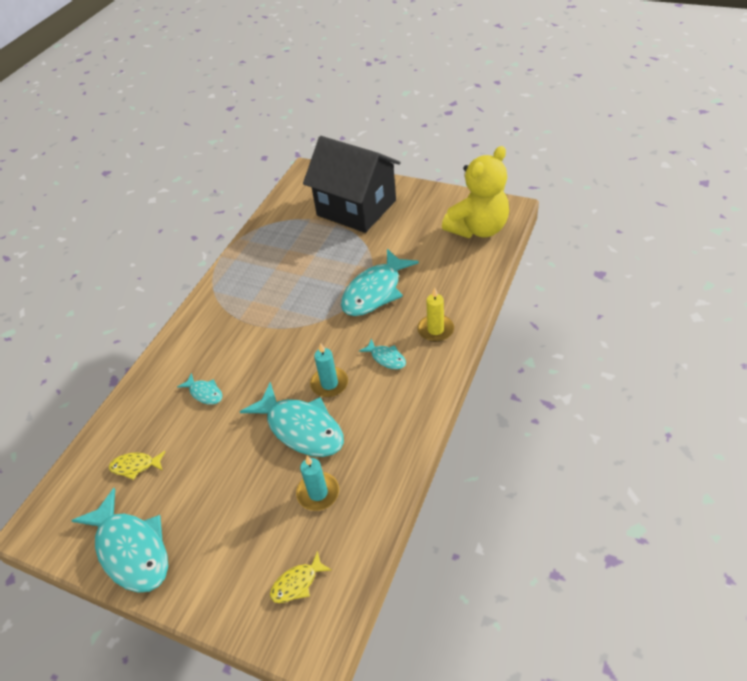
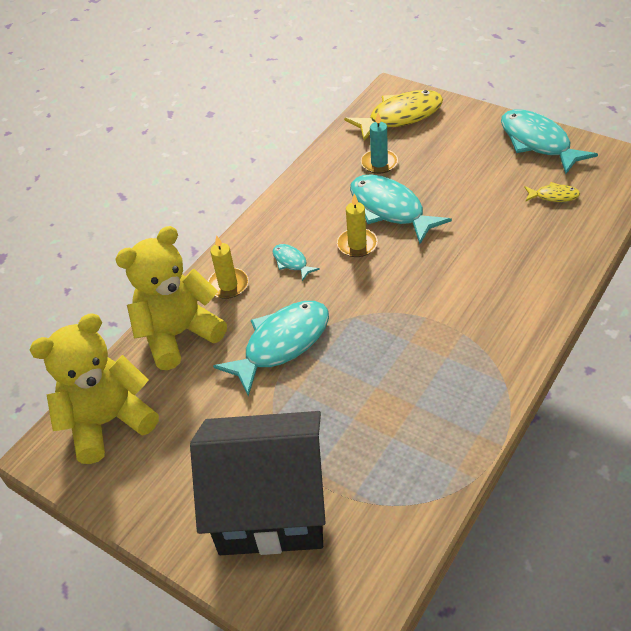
camera: 170 degrees left, 0 degrees up
(204, 393) = (494, 251): turquoise fish -> none
(297, 583) = (400, 117): yellow fish -> yellow fish, size x2.10
(329, 384) = (357, 244): turquoise candle -> yellow candle
(356, 208) = (271, 506): black house -> black house turned 45 degrees counterclockwise
(458, 286) = (179, 334): none -> yellow teddy bear

